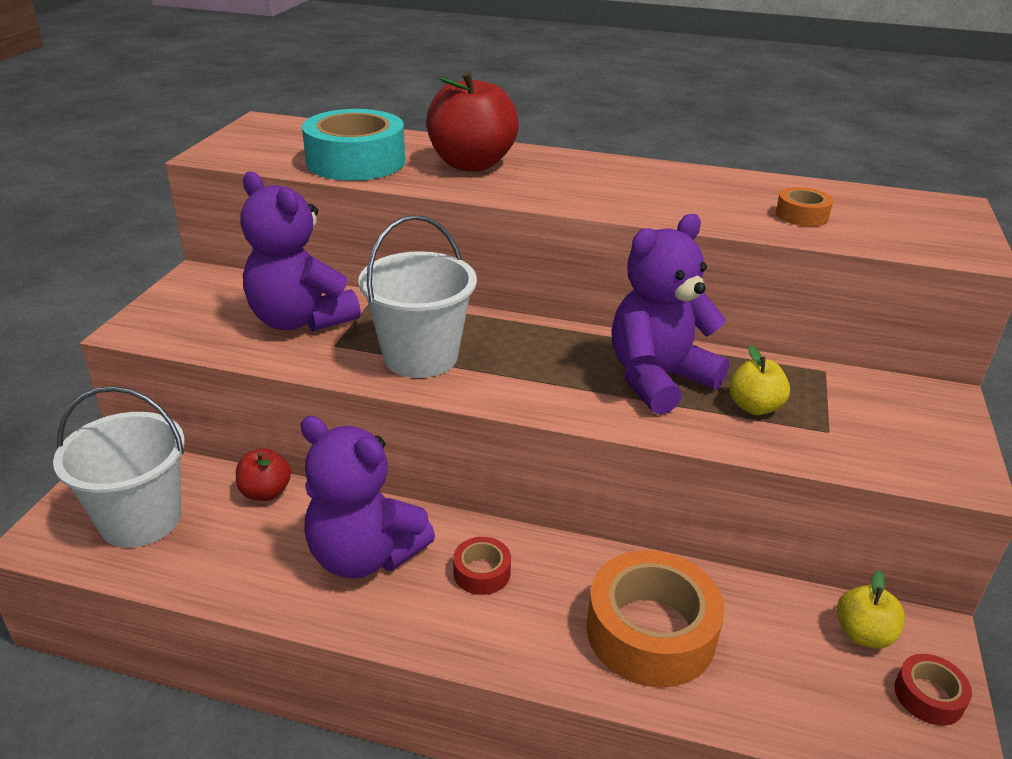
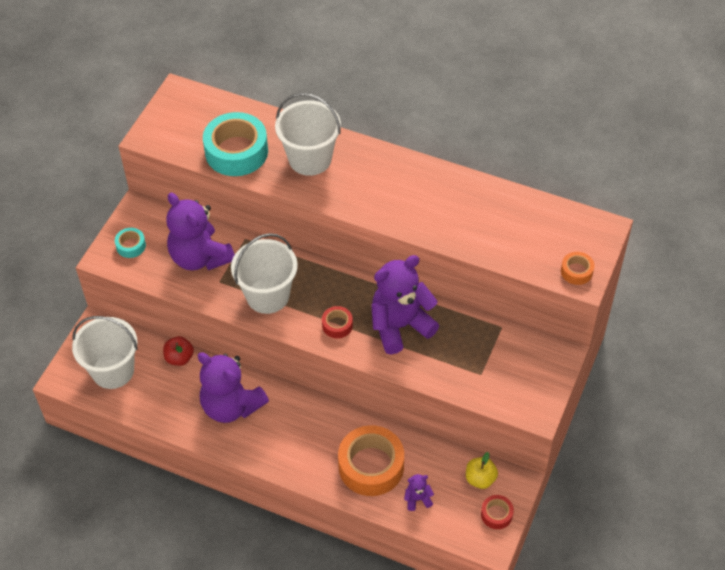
camera: 10 degrees right, 20 degrees up
(182, 314) = (131, 246): none -> turquoise tape
(471, 164) = (310, 159): red apple -> white bucket
(482, 572) = (292, 422): red tape -> red tape (337, 325)
(754, 407) = (447, 352): yellow apple -> none
(763, 683) = (417, 499): none -> purple teddy bear
(801, 215) = (499, 234): orange tape -> orange tape (576, 271)

